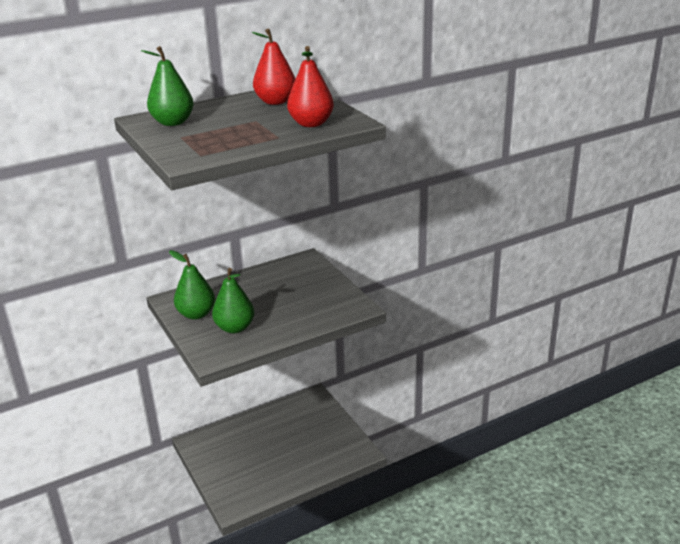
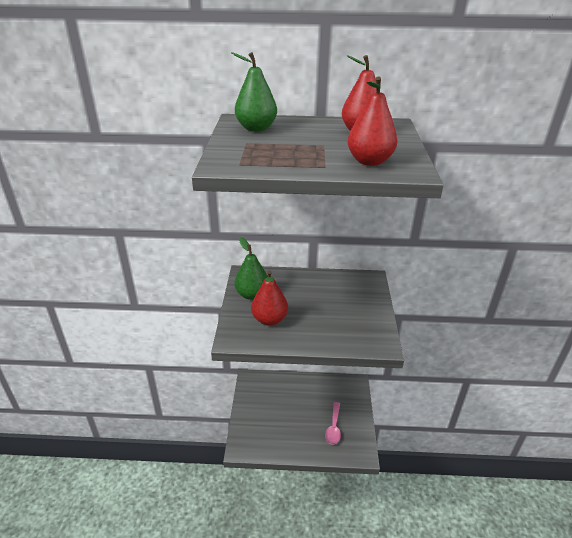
camera: 30 degrees right, 5 degrees up
(235, 328) = (269, 319): green pear -> red pear
(318, 444) = (333, 427): none -> pink spoon

